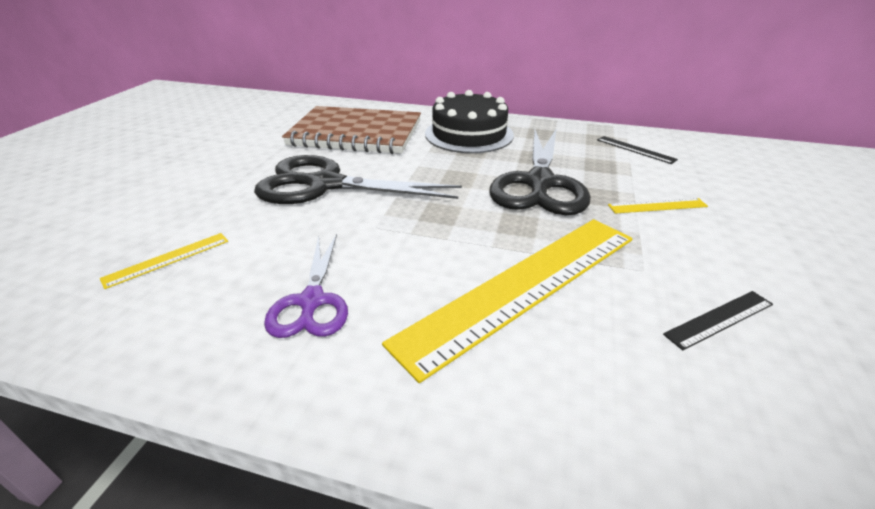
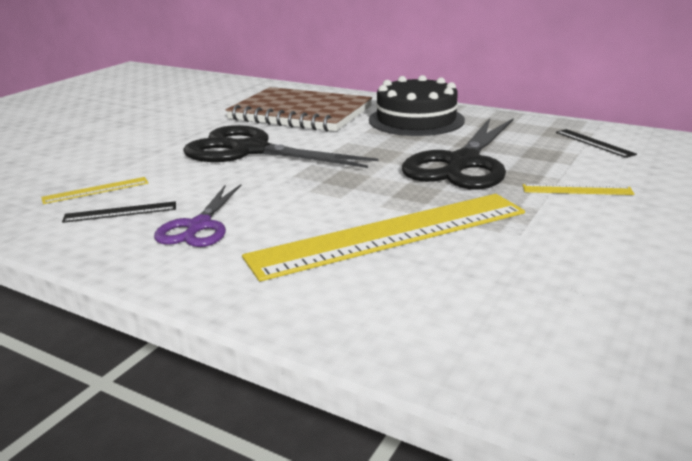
camera: 15 degrees right, 10 degrees down
(719, 319) = (565, 274): black ruler -> black ruler (120, 212)

